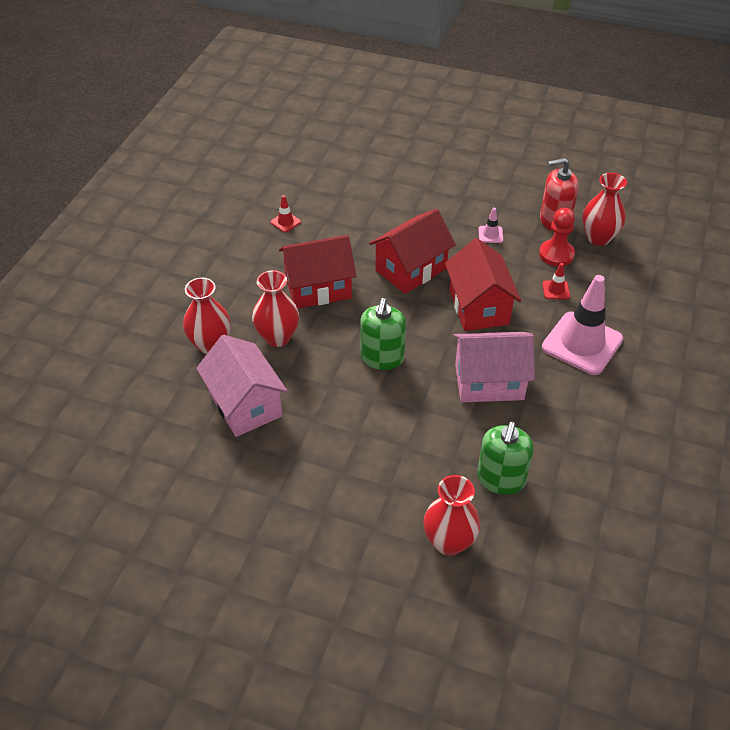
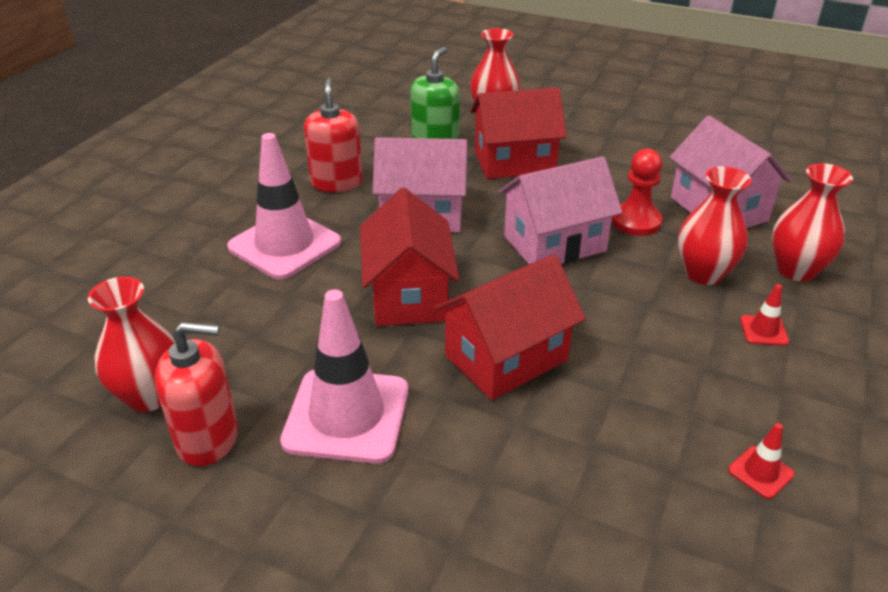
camera: 175 degrees left, 10 degrees down
(318, 288) = (660, 336): red house -> red house (514, 162)
(382, 358) = (554, 243): green soap dispenser -> pink house
(490, 234) = (347, 415): pink traffic cone -> pink traffic cone, size x2.41
(556, 254) = (246, 369): red pawn -> red pawn (636, 221)
(556, 290) = (281, 312): red traffic cone -> red traffic cone (763, 330)
(574, 416) = (336, 182): none -> red soap dispenser

